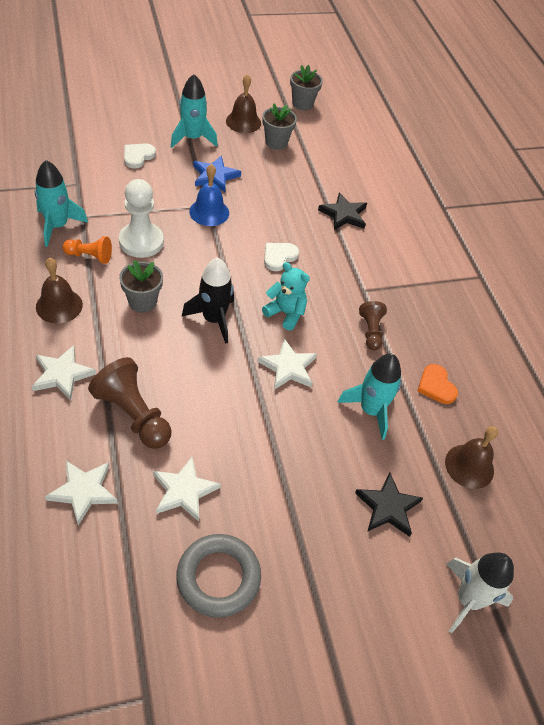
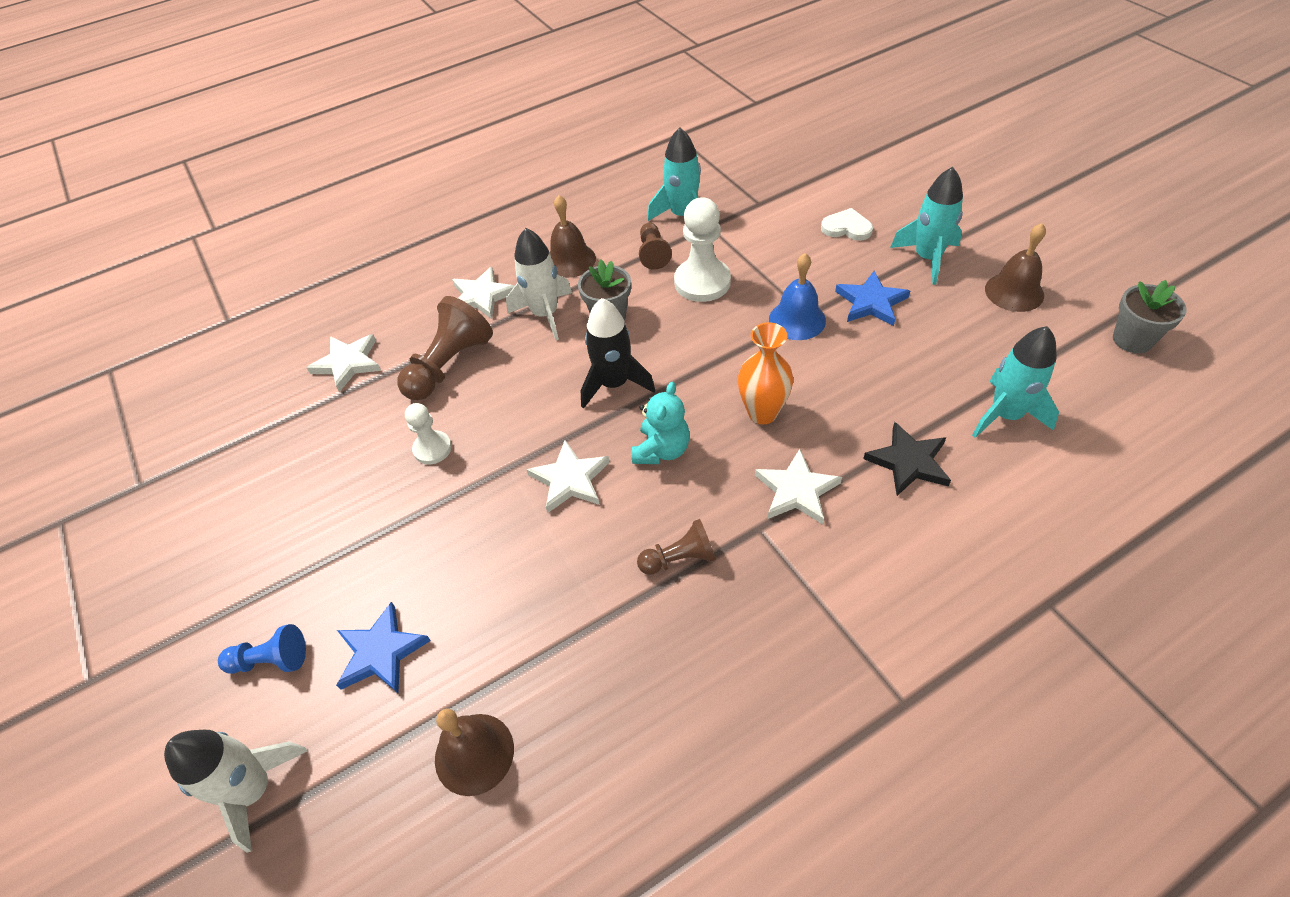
camera: 85 degrees right, 0 degrees up
(89, 256) = (653, 254): orange pawn -> brown pawn
(114, 338) = (545, 314): none -> white rocket
(184, 491) = (363, 438): white star -> white star (796, 490)
(218, 577) = (264, 501): grey ring -> none
(220, 443) = (432, 449): none -> white pawn
(276, 142) = (1003, 339): grey flower pot -> none
(279, 257) = (762, 413): white heart -> orange vase
(370, 410) = (533, 593): turquoise rocket -> turquoise rocket (1005, 415)
(374, 582) = (271, 660): none -> blue pawn
(388, 507) = (381, 652): black star -> blue star
(436, 386) = (612, 674): orange heart -> none

